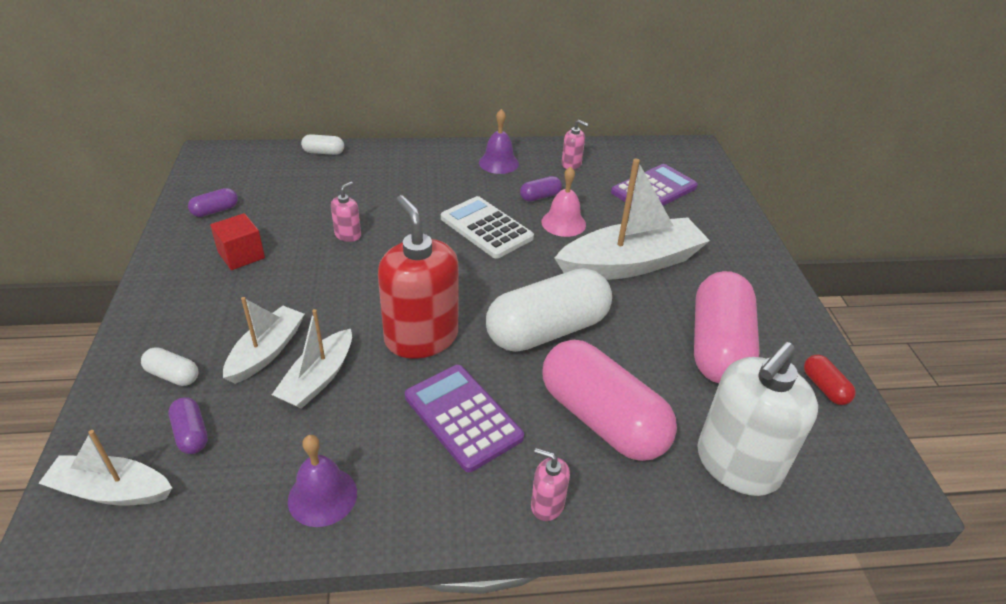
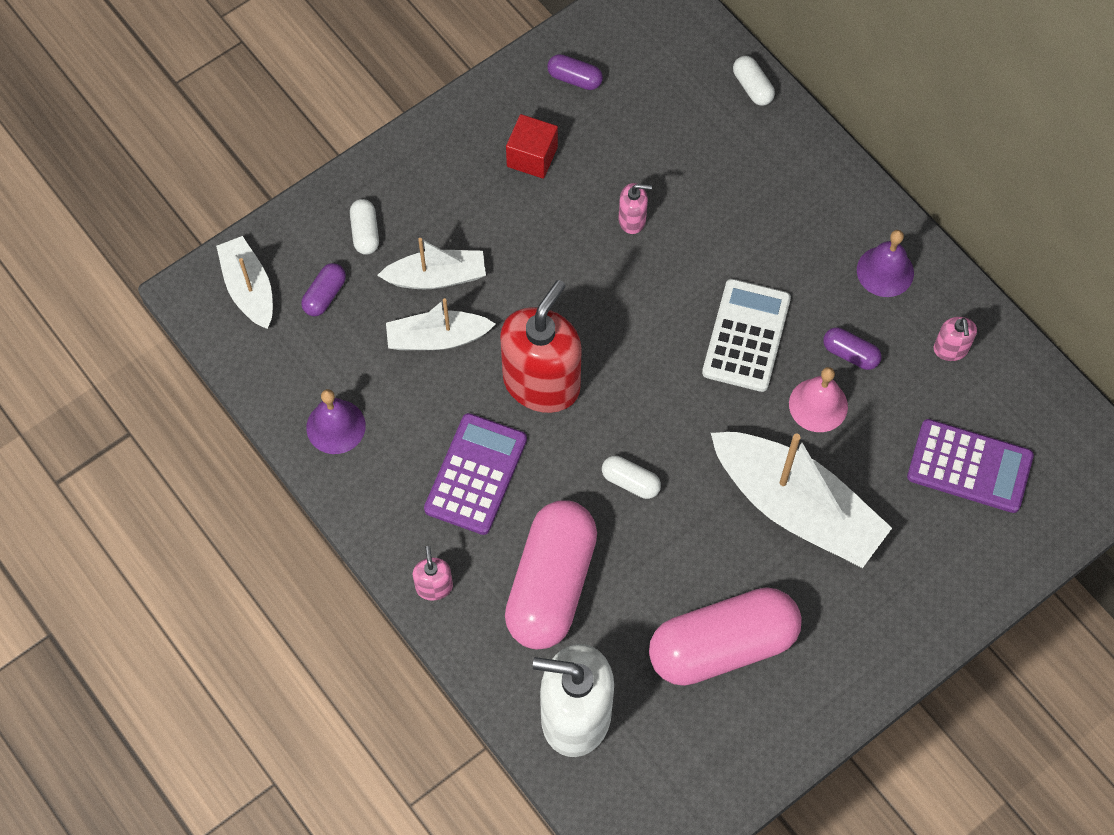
camera: 60 degrees right, 25 degrees up
(547, 330) = (630, 482): white capsule -> white capsule, size x0.42
(824, 387) = (732, 764): red capsule -> none

